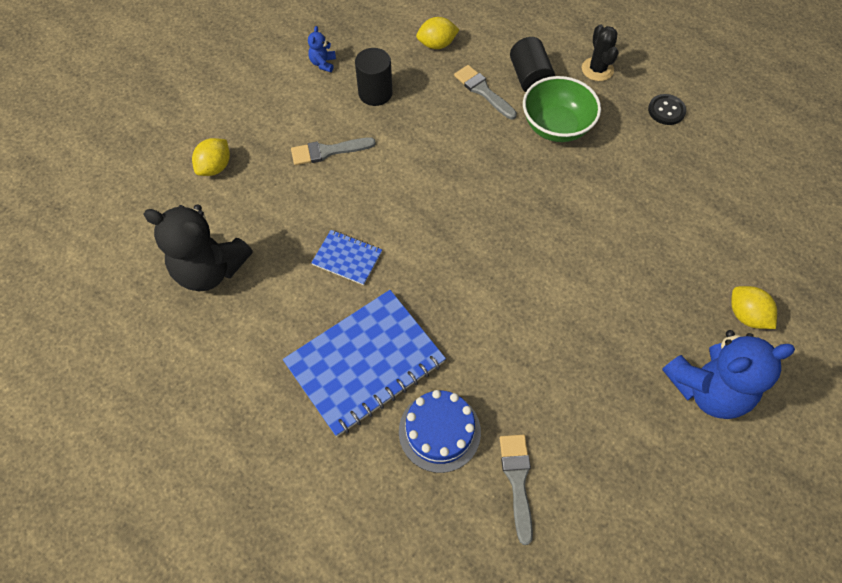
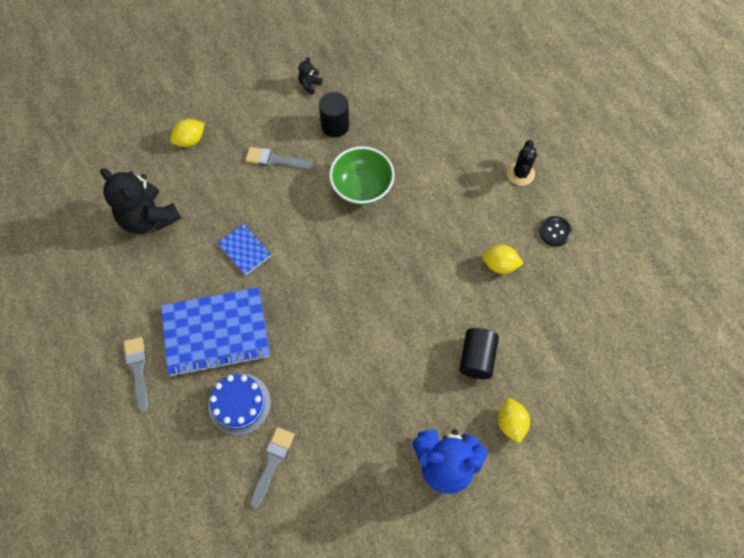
camera: 25 degrees right, 5 degrees up
(323, 63) = (309, 85): blue teddy bear -> black teddy bear
(437, 44) = (405, 102): yellow lemon -> yellow lemon (499, 265)
(483, 91) = (418, 156): grey brush -> grey brush (138, 369)
(529, 78) = (461, 159): black cylinder -> black cylinder (476, 358)
(556, 126) = (457, 209): green bowl -> green bowl (362, 187)

